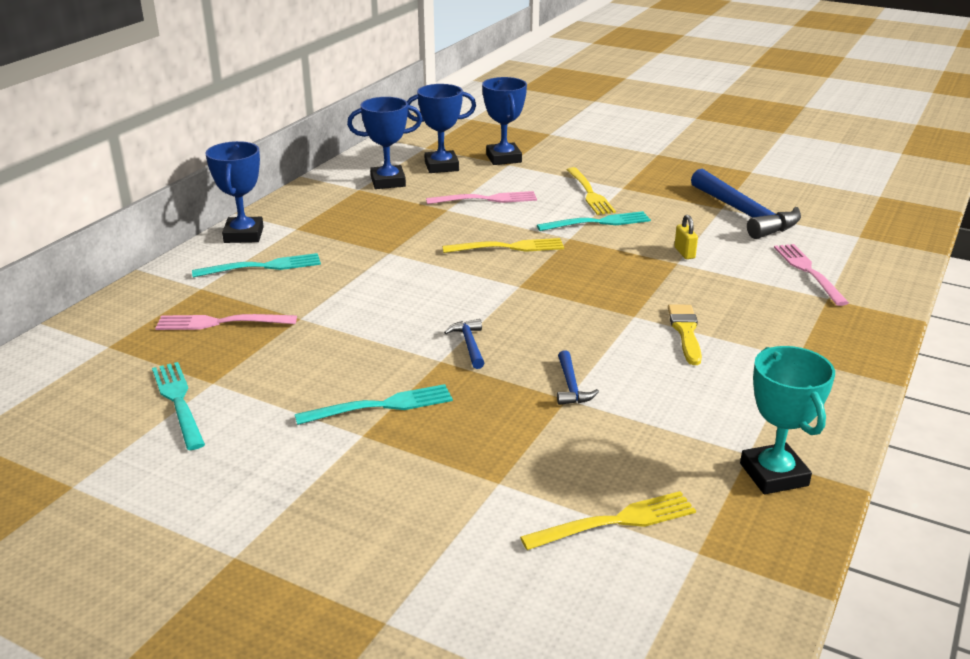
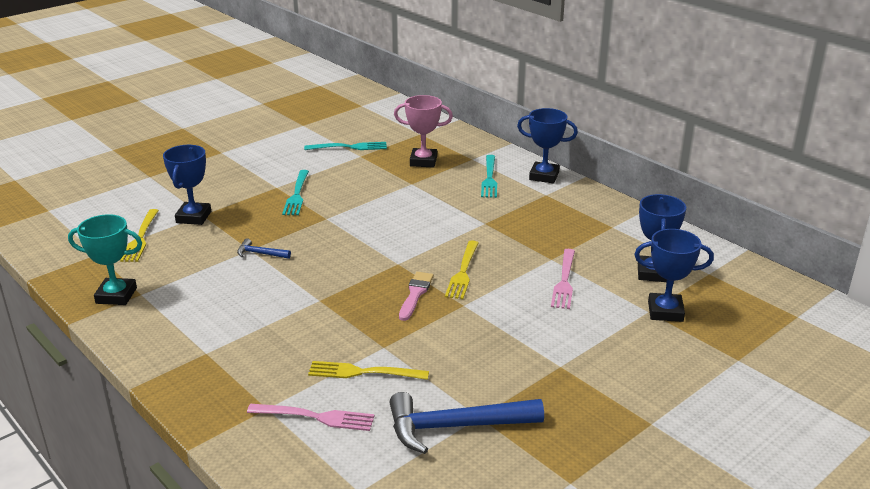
camera: 110 degrees right, 0 degrees up
(220, 323) = (423, 161): pink fork -> pink trophy
(388, 182) = (623, 241): blue trophy -> blue trophy (193, 217)
(469, 344) = (335, 230): blue hammer -> none
(572, 264) = (415, 294): none -> pink brush
(590, 193) = (553, 341): yellow fork -> yellow fork (363, 372)
(598, 222) = (485, 328): turquoise fork -> none
(684, 253) = (398, 357): yellow padlock -> none
(685, 332) = (280, 315): yellow brush -> none

